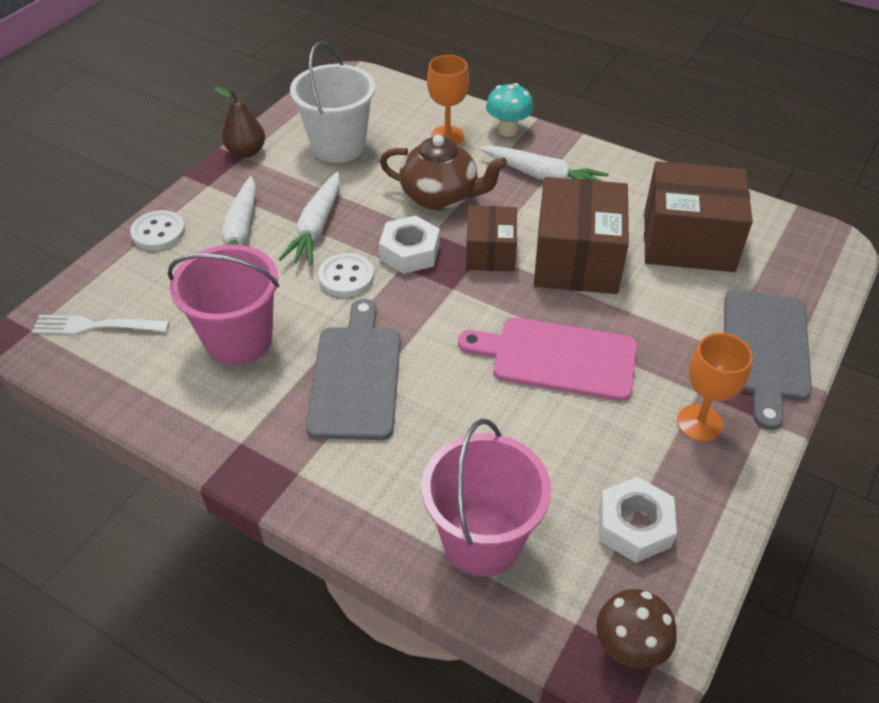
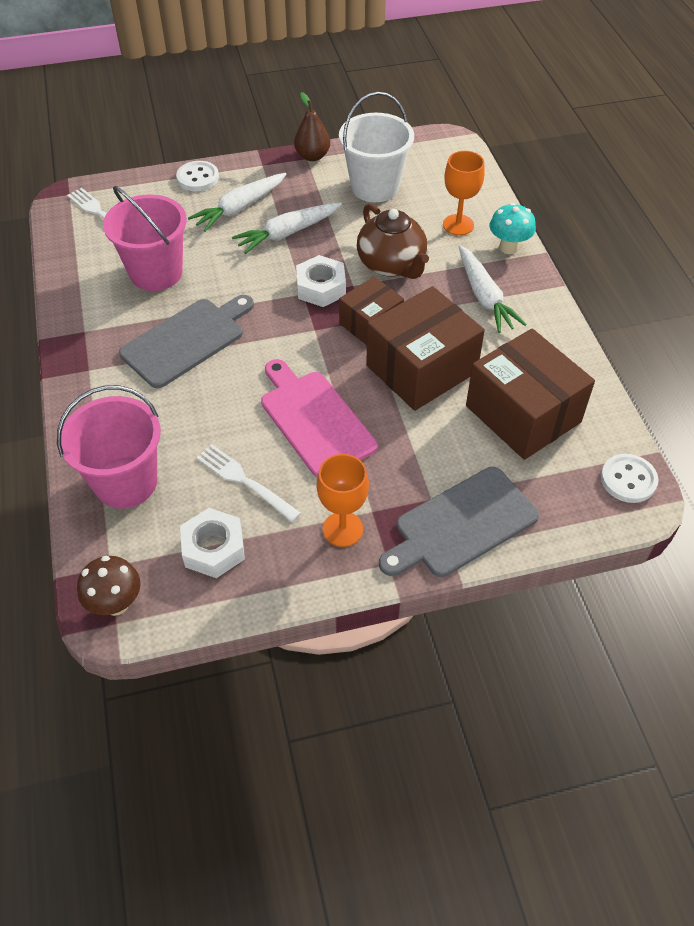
camera: 45 degrees right, 5 degrees up
(346, 277) = (262, 277): white button -> white button (628, 480)
(576, 451) = (244, 481): none -> white fork

